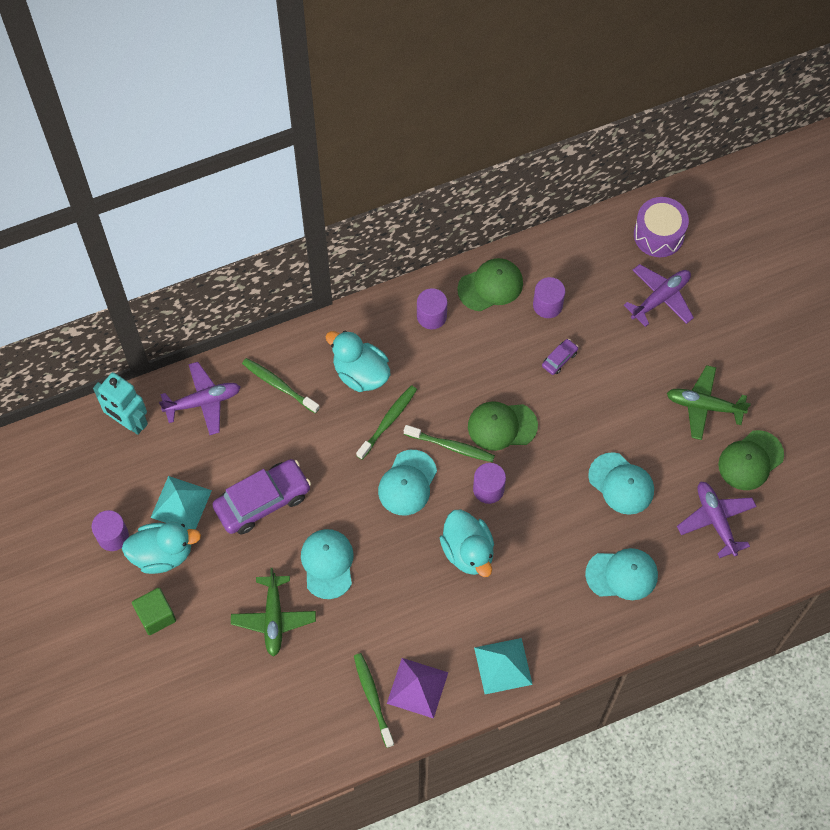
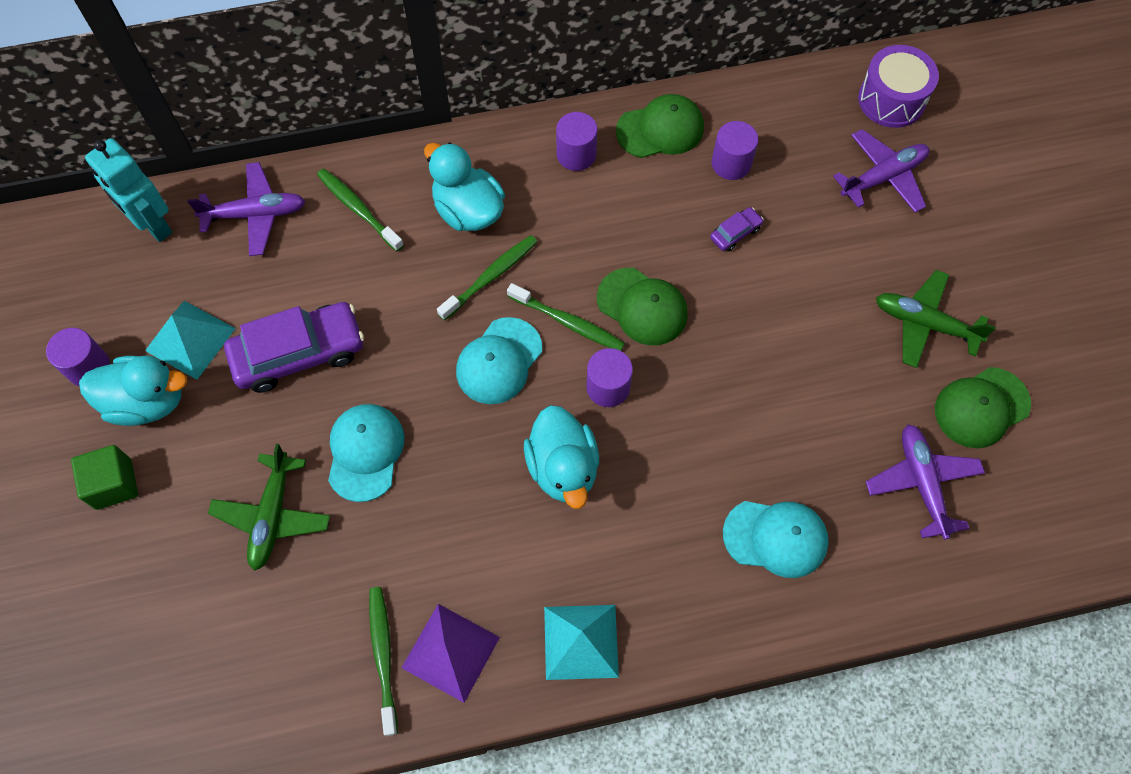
camera: 10 degrees right, 0 degrees up
(502, 426) = (642, 306): green cap -> green cap turned 150 degrees counterclockwise
(621, 484) = (794, 410): turquoise cap -> none

